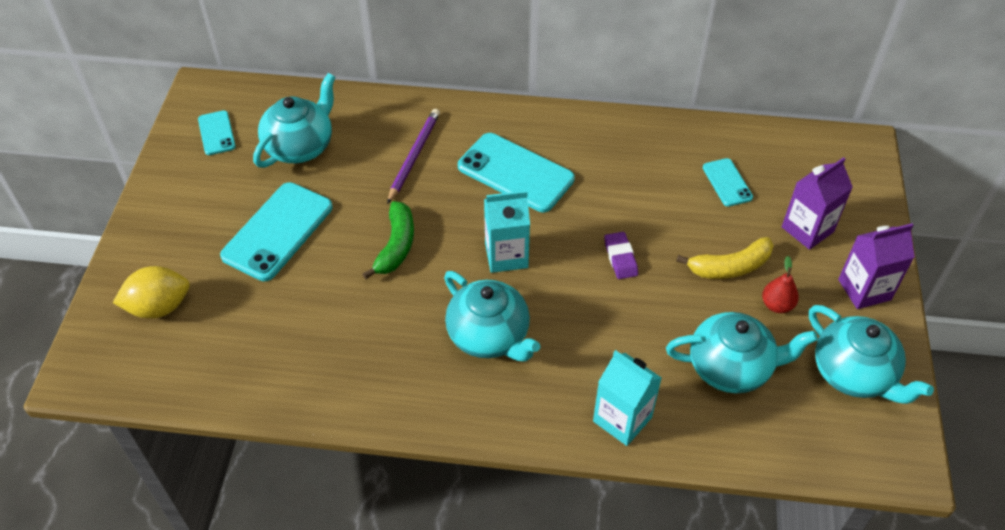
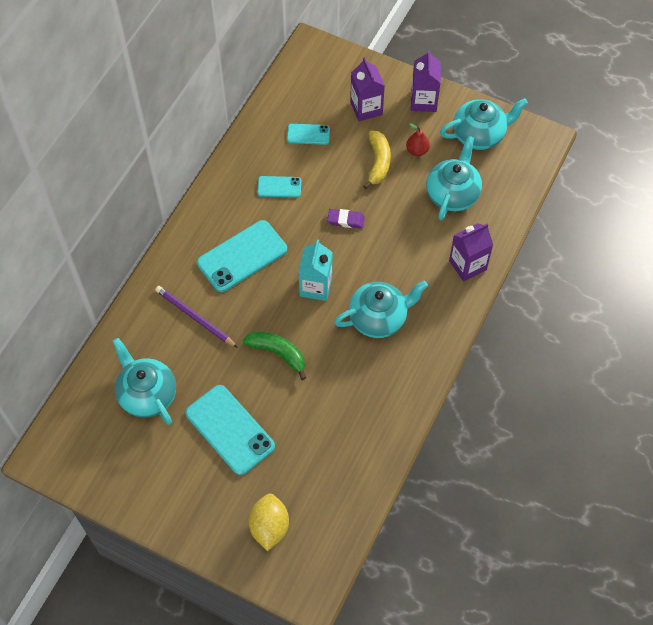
camera: 70 degrees left, 10 degrees up
(216, 133) = (101, 454): turquoise phone -> turquoise phone (279, 187)
(622, 419) = (467, 265): turquoise carton -> purple carton

